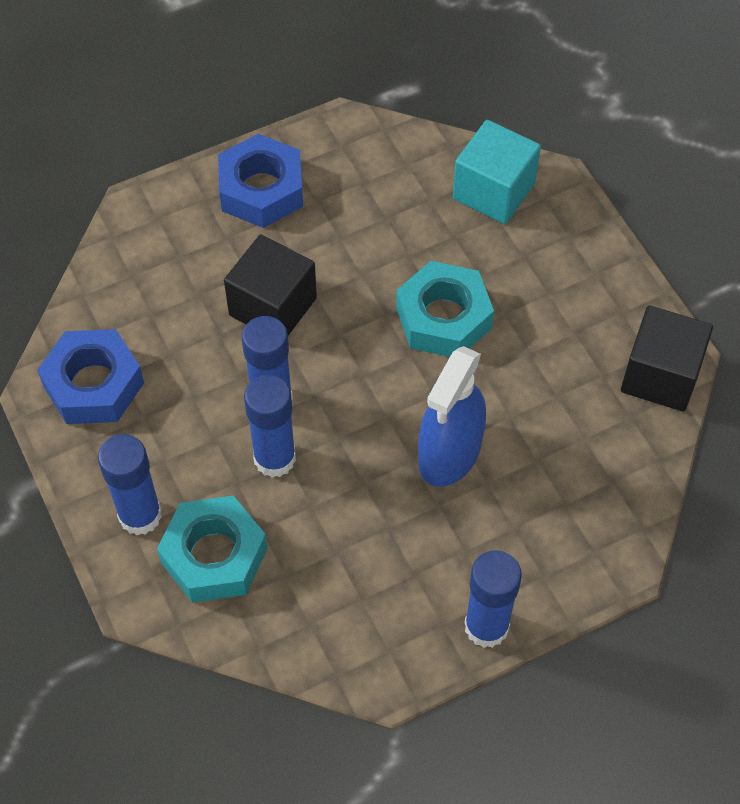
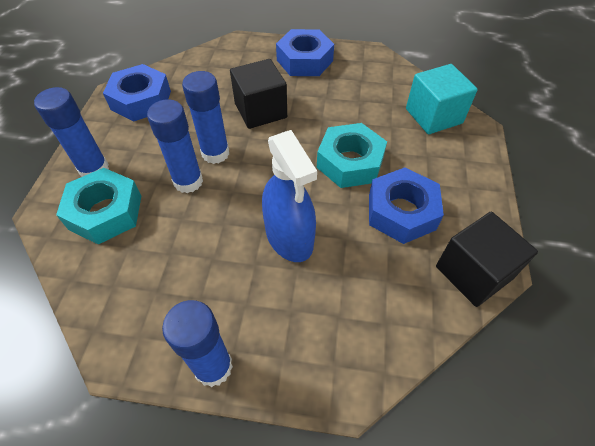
camera: 35 degrees right, 5 degrees down
(449, 453) = (289, 237): blue spray bottle -> blue spray bottle turned 90 degrees counterclockwise
(545, 349) = (401, 212): none -> blue nut

